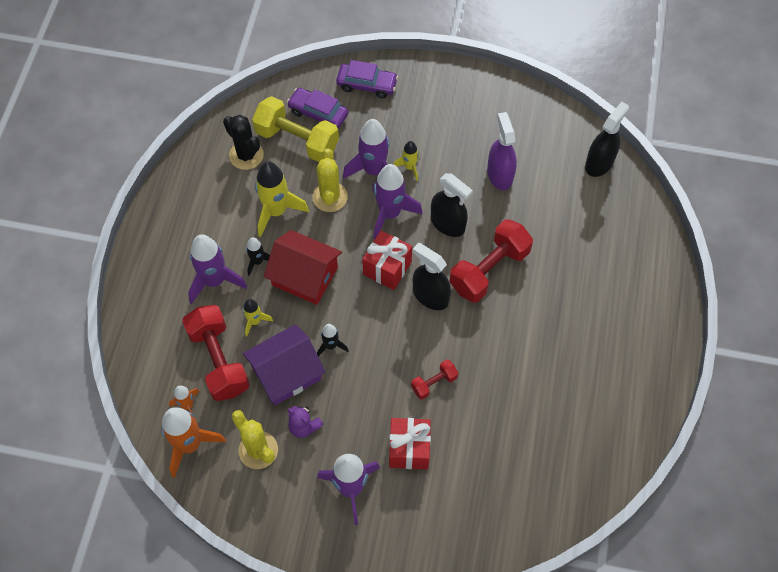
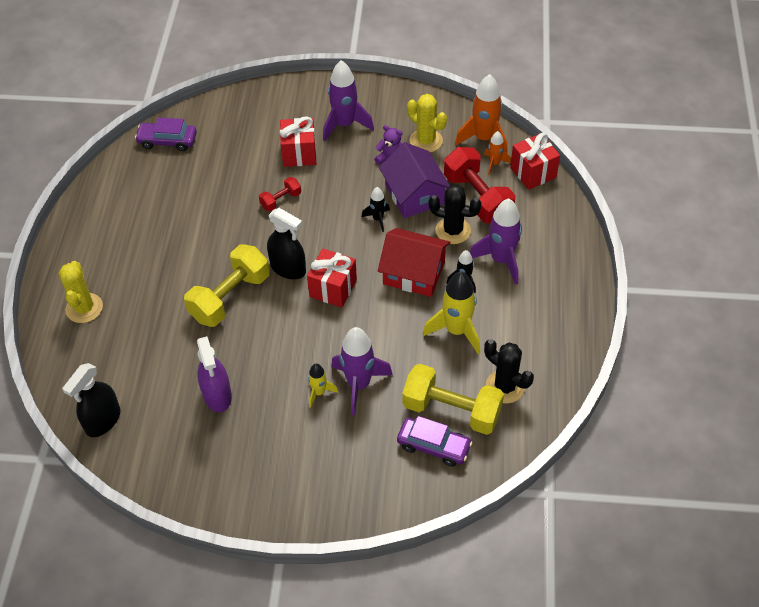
camera: 175 degrees right, 10 degrees down
(148, 387) = (533, 172): none -> red gift
(255, 321) = (453, 230): yellow rocket -> black cactus
(286, 373) = (414, 195): purple house -> purple house turned 75 degrees counterclockwise
(330, 197) = (402, 351): yellow cactus -> yellow cactus (84, 308)
(367, 85) = (381, 490): purple car -> purple car (167, 141)
(390, 214) = (336, 341): purple rocket -> none
(448, 224) = (274, 337): black spray bottle -> none
(489, 270) = (230, 297): red dumbbell -> yellow dumbbell

